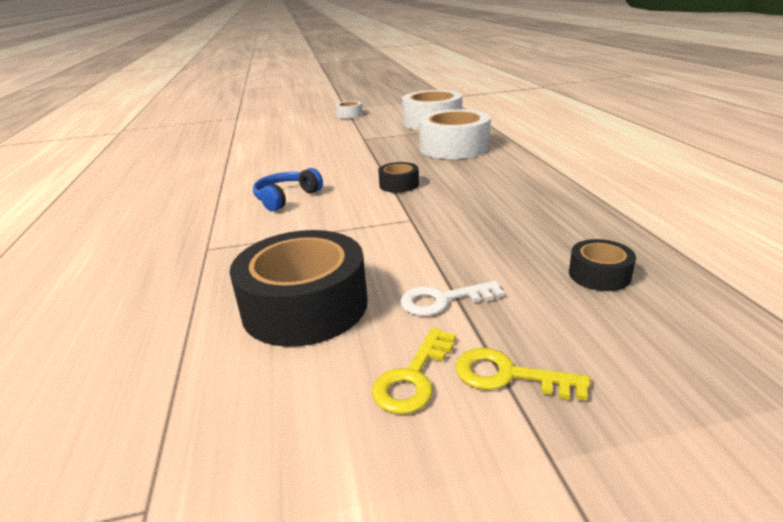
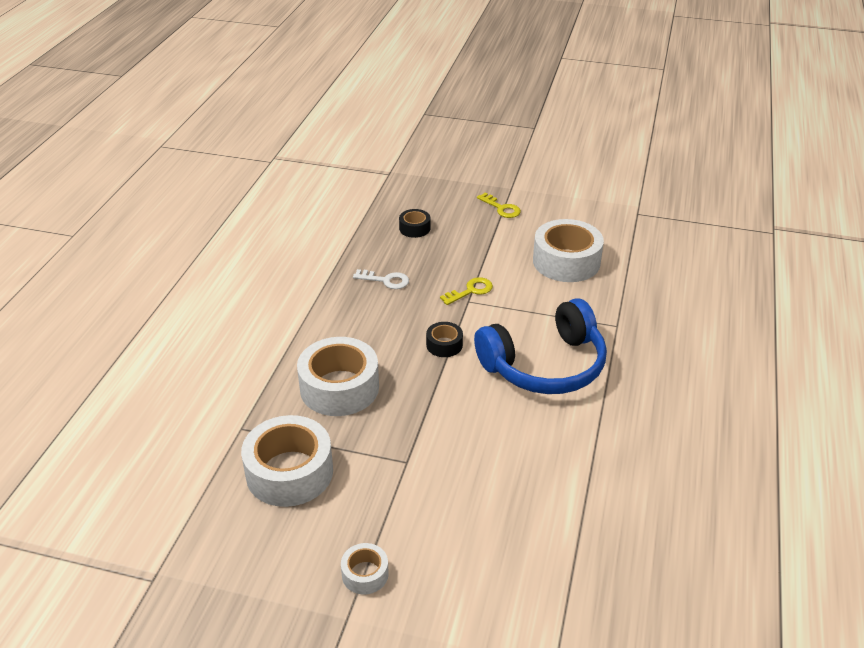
camera: 155 degrees left, 10 degrees up
(286, 198) = (545, 365): blue headphones -> blue headphones, size x2.07
(305, 306) = (566, 261): black tape -> white tape
(413, 377) = (536, 218): yellow key -> yellow key (470, 291)
(443, 300) = (499, 242): white key -> white key (385, 280)

